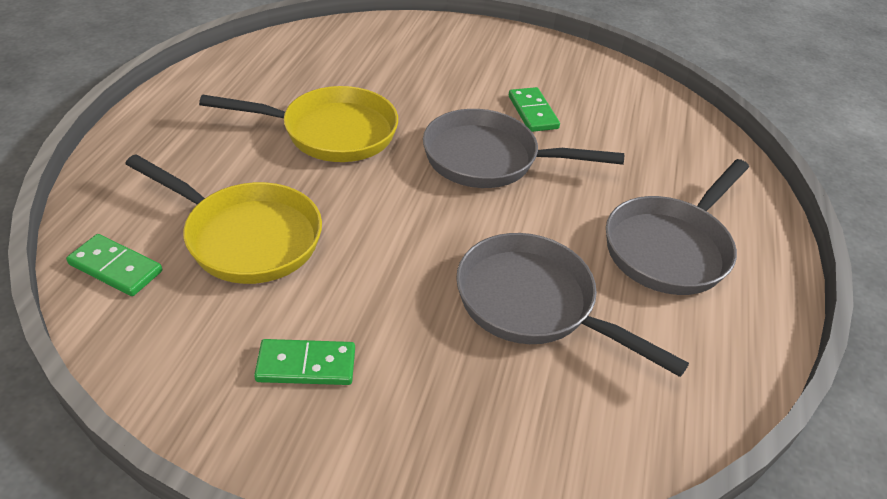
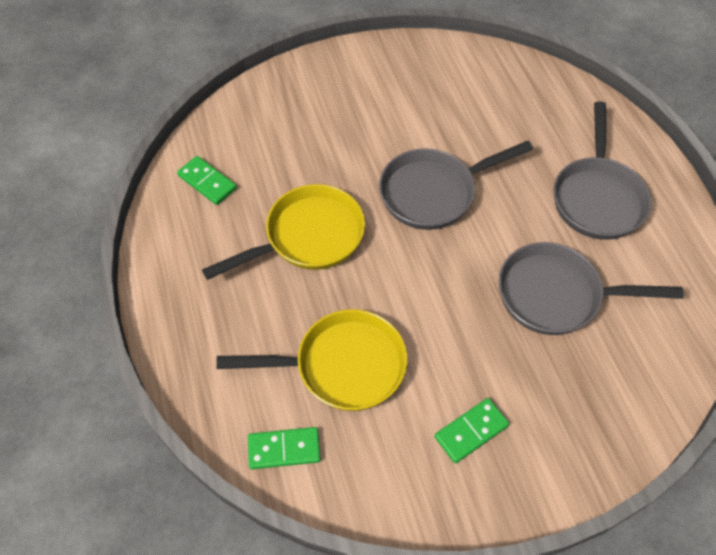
camera: 30 degrees left, 15 degrees up
(532, 112) = (425, 129): green domino -> green domino (207, 182)

